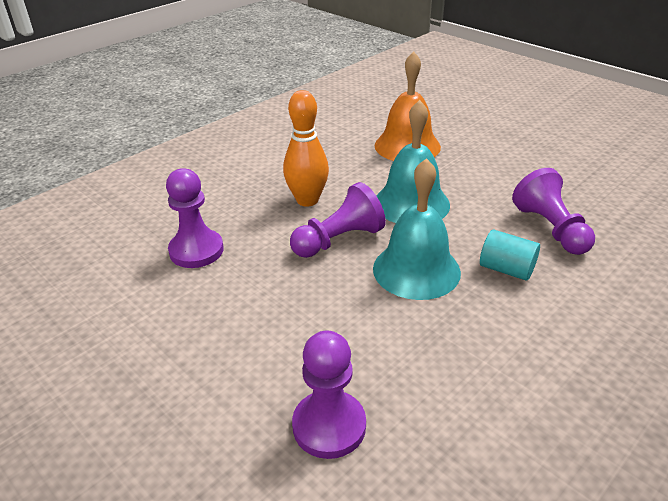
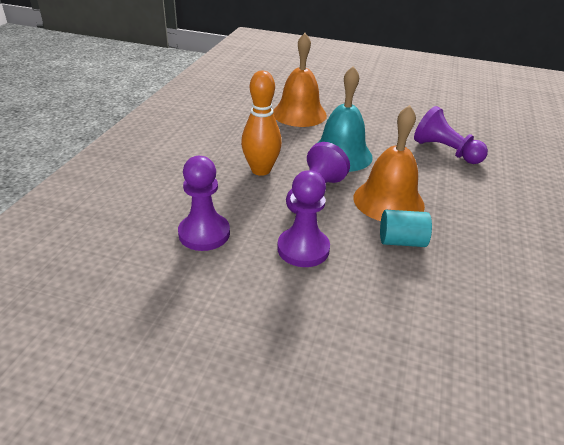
camera: 30 degrees left, 0 degrees up
(329, 426) = (435, 332): purple pawn -> purple pawn (303, 249)
(416, 270) = (388, 201): turquoise bell -> orange bell
(506, 269) = (444, 184): turquoise cylinder -> turquoise cylinder (401, 241)

